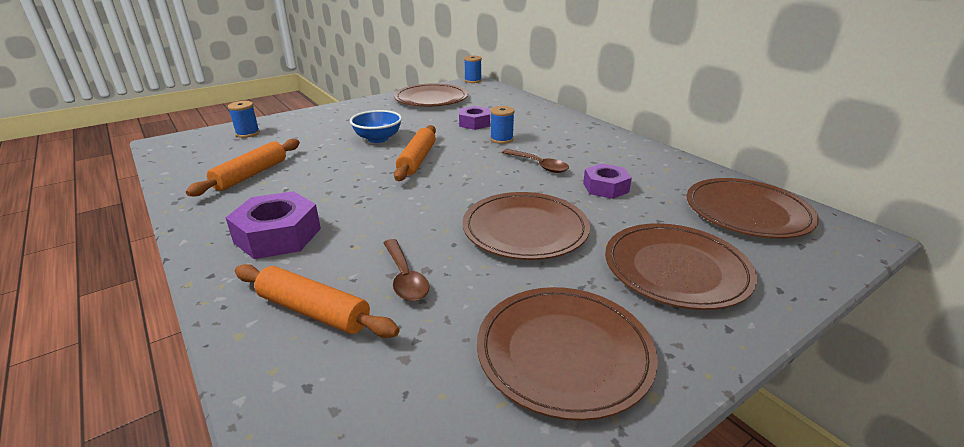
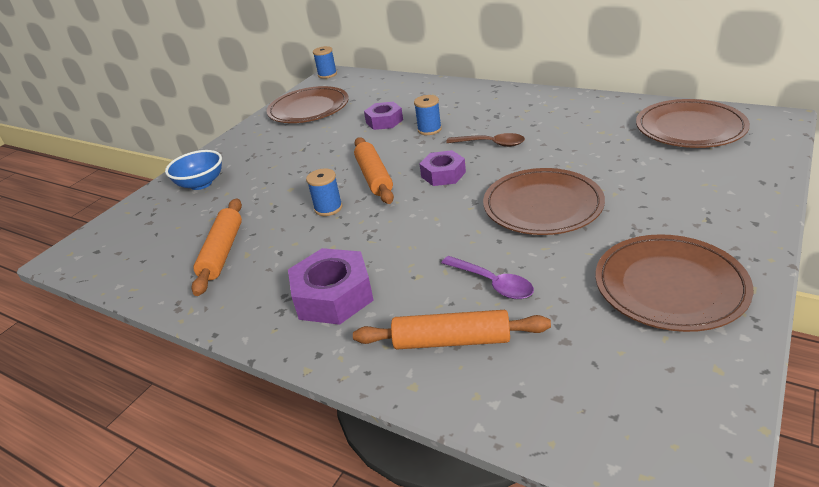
camera: 20 degrees left, 5 degrees up
(247, 133) = (154, 212): blue spool -> blue spool (328, 208)
(378, 139) = (307, 169): blue bowl -> blue bowl (201, 184)
(405, 278) = (493, 283): brown spoon -> purple spoon
(605, 187) = (567, 145): purple nut -> purple nut (443, 174)
(676, 269) = (683, 193): brown plate -> none

